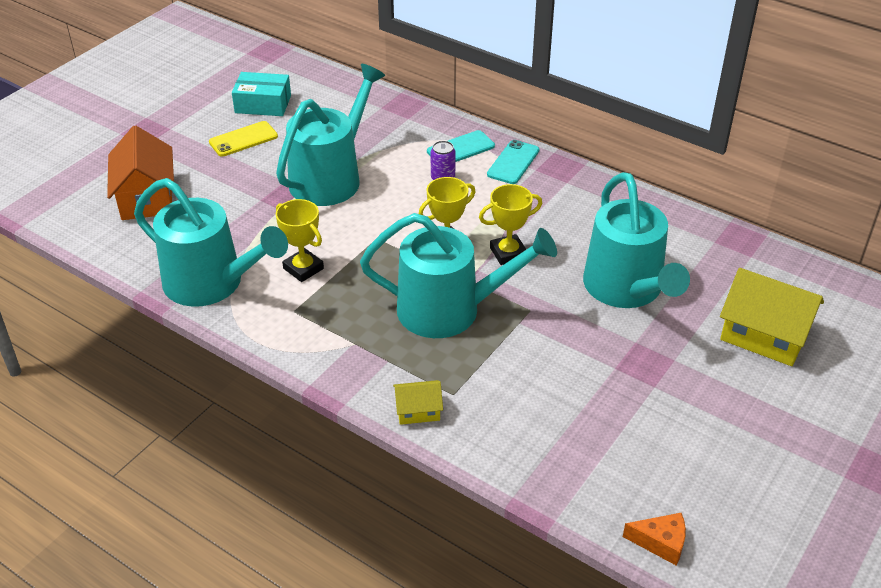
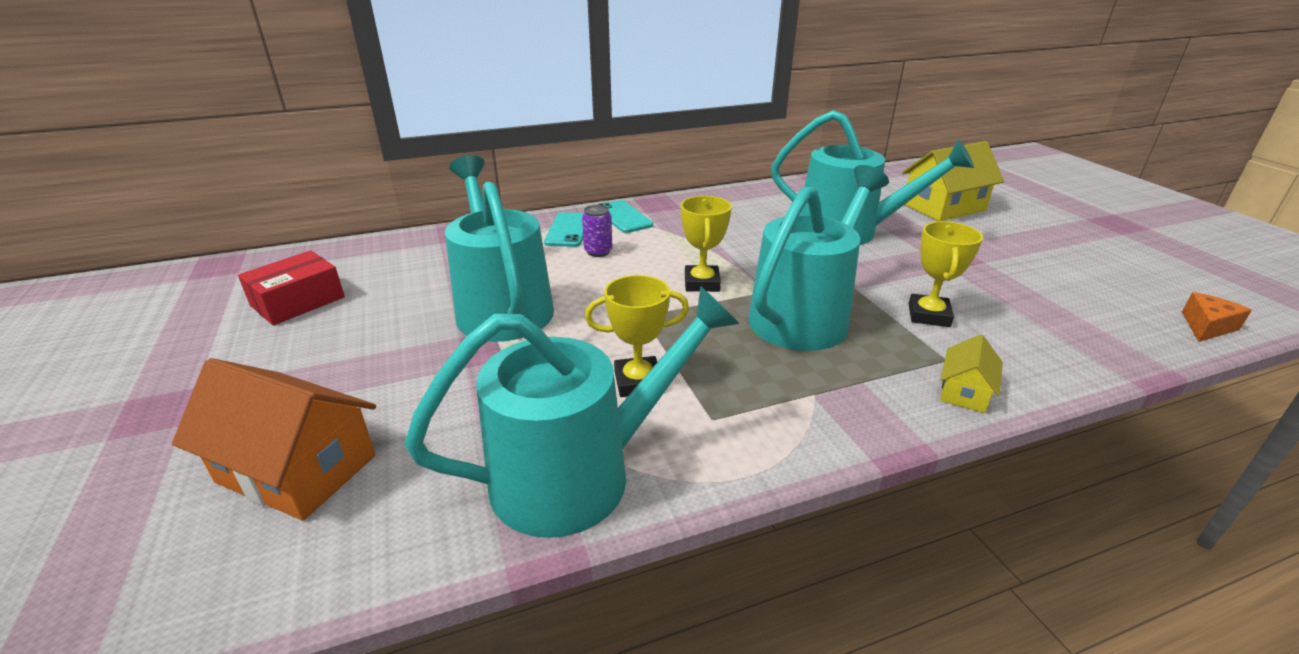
camera: 55 degrees left, 10 degrees down
(243, 139) = (332, 337): yellow phone -> none
(263, 104) = (298, 301): turquoise box -> red box
(508, 253) = (747, 260): yellow trophy -> yellow trophy (928, 315)

